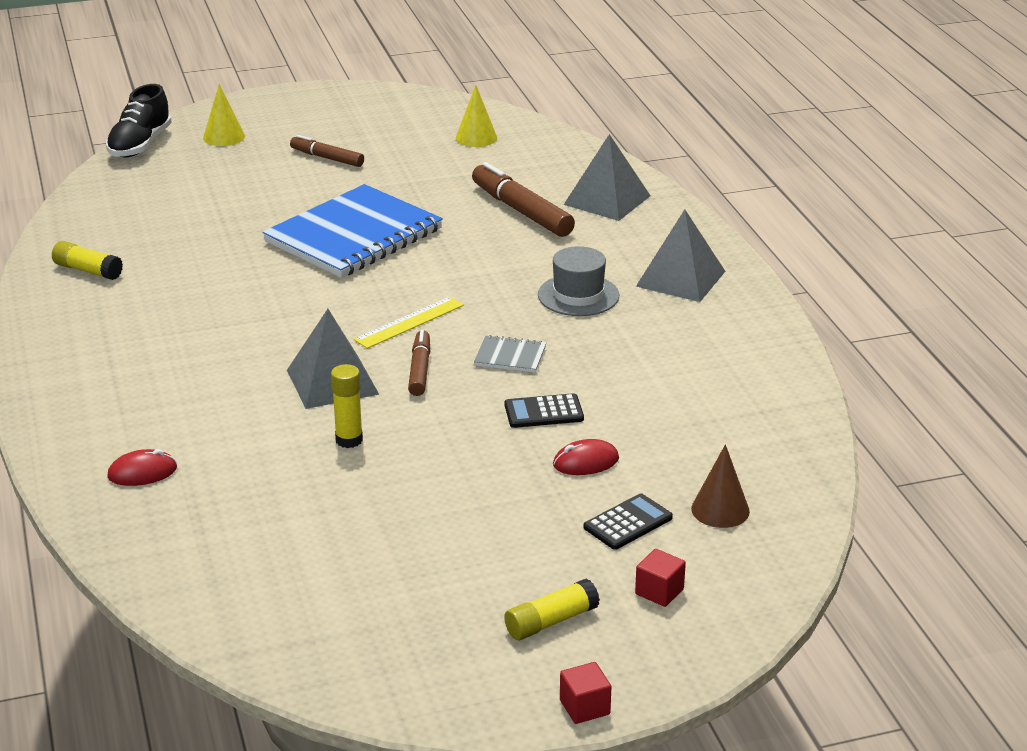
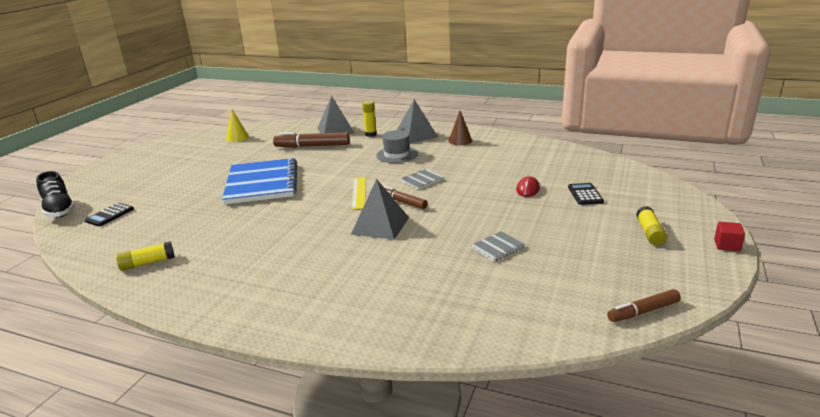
camera: 50 degrees left, 5 degrees down
(142, 472) = (387, 308): red mouse -> none
(224, 137) = (106, 187): yellow cone -> none
(327, 158) = (183, 170): brown marker -> brown marker (643, 311)
(349, 440) = (439, 236): yellow glue stick -> yellow glue stick (371, 134)
(365, 499) = (497, 247): none -> grey notebook
(544, 412) = (477, 186): black calculator -> black calculator (110, 215)
(659, 591) = (645, 203): red cube -> none
(720, 510) = (594, 175): brown cone -> brown cone (460, 141)

